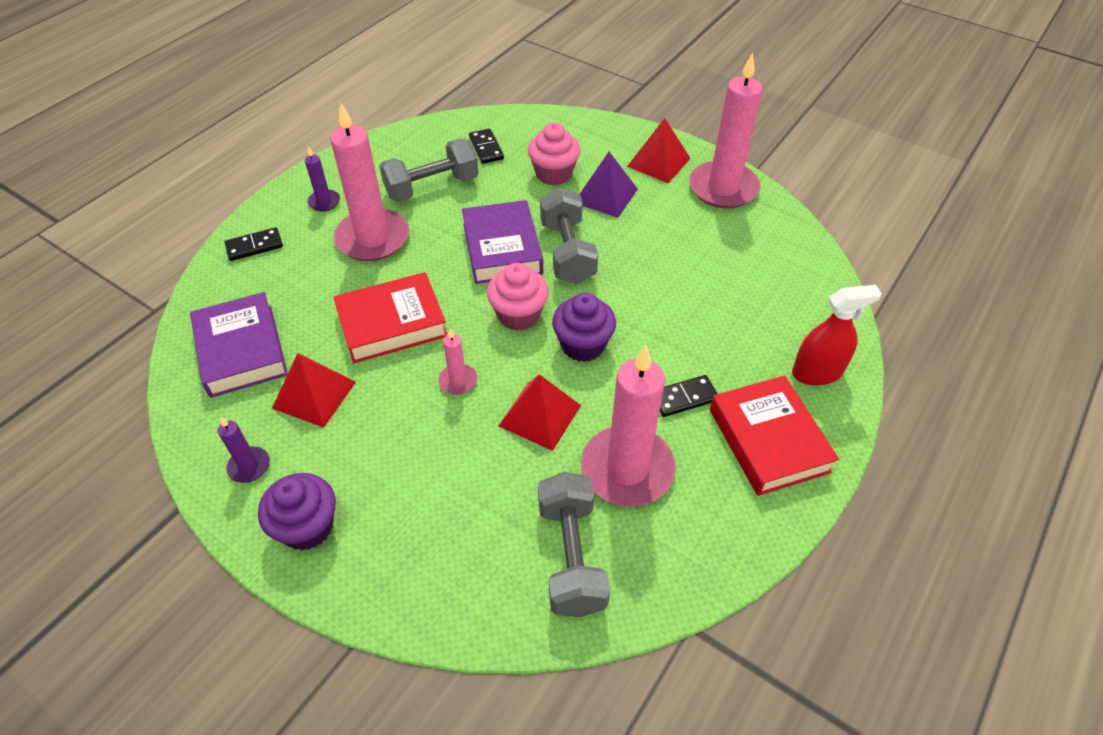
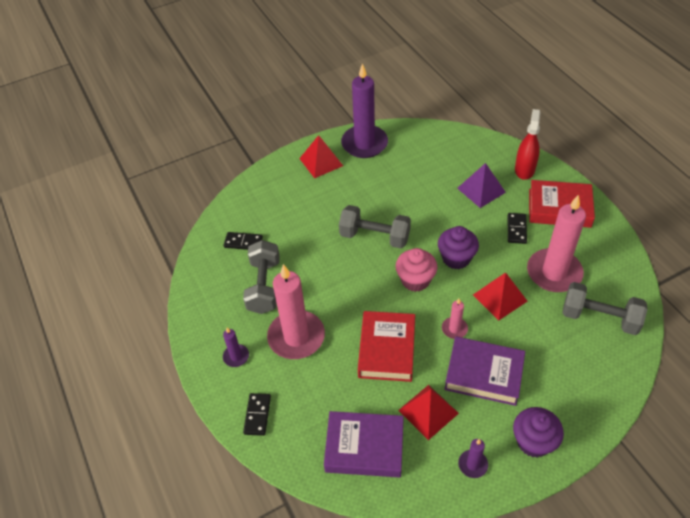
camera: 60 degrees left, 0 degrees up
(502, 248) = (351, 268): purple book -> purple book (484, 374)
(553, 174) = (296, 216): pink cupcake -> none
(606, 195) = (335, 199): purple pyramid -> purple pyramid (481, 190)
(723, 188) = (364, 144): pink candle -> purple candle

